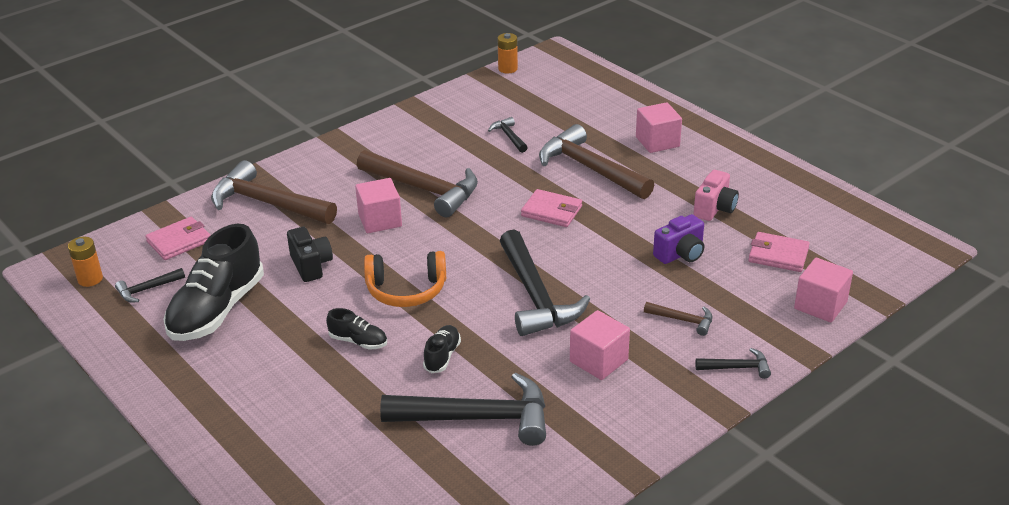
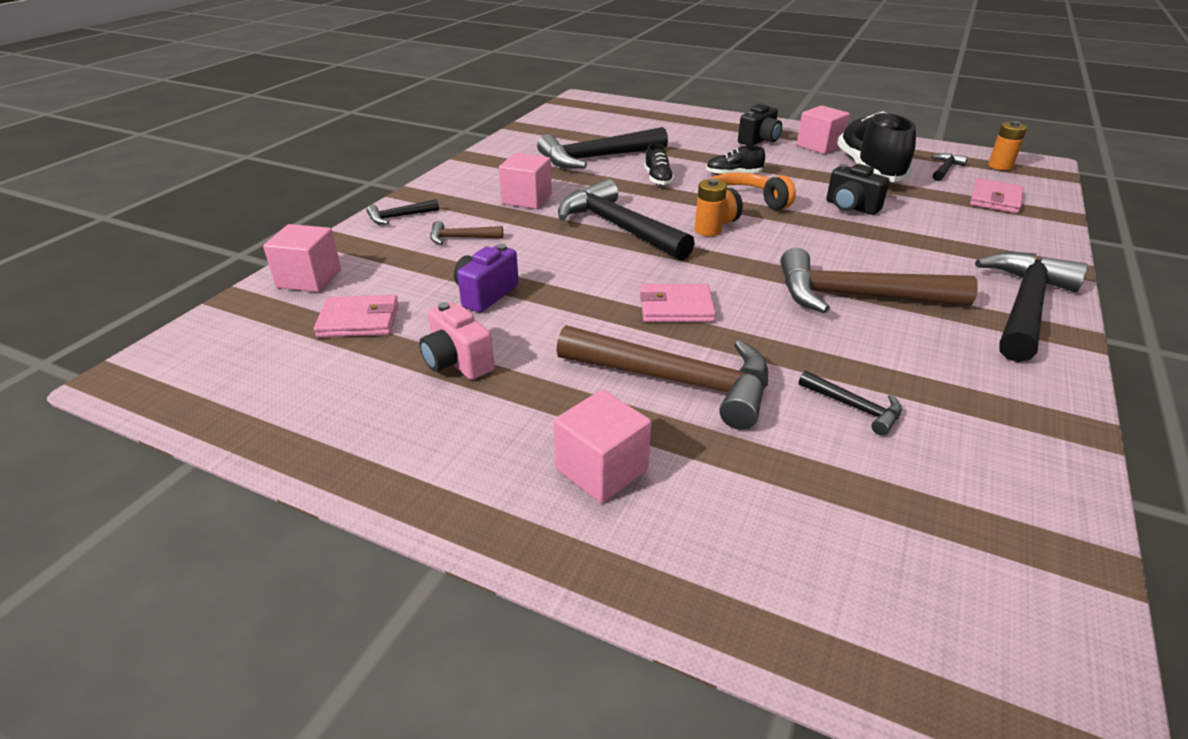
camera: 155 degrees right, 0 degrees up
(255, 398) = (759, 141): none -> black camera
(267, 203) = (989, 244): brown hammer -> none
(332, 158) = (1024, 307): none -> black hammer
(380, 220) = (852, 254): pink cube -> pink cube (819, 146)
(507, 69) = (1086, 607): orange battery -> orange battery (708, 230)
(715, 209) = (457, 362): pink camera -> pink camera turned 45 degrees counterclockwise

